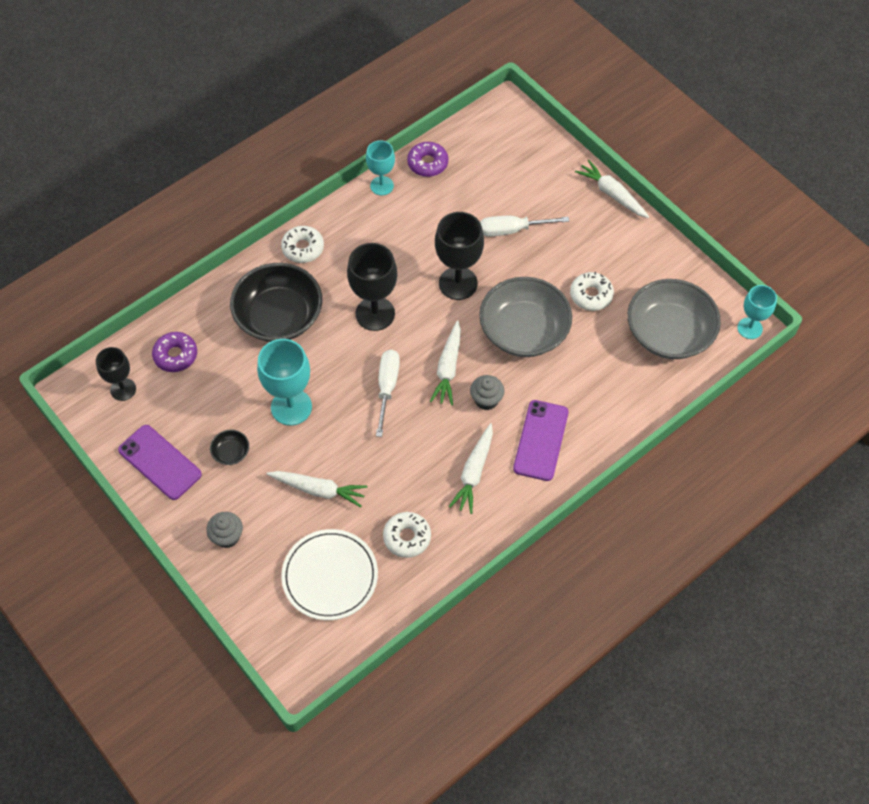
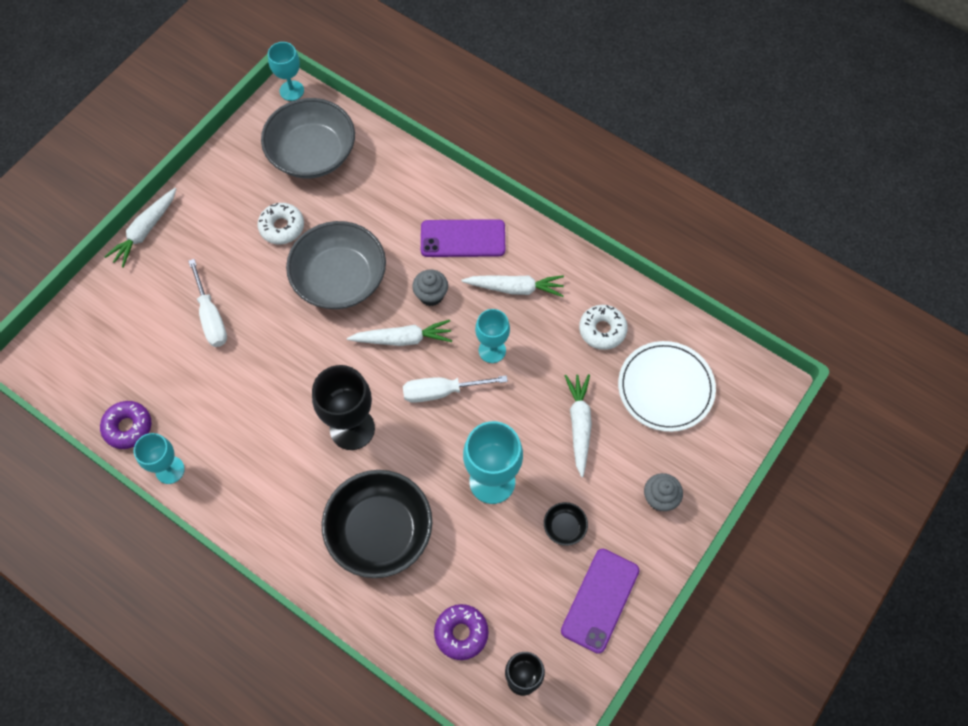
camera: 105 degrees left, 5 degrees up
(303, 248) = (278, 534): white donut -> none
(415, 437) = (492, 350): none -> turquoise goblet
(458, 283) = (293, 354): black goblet -> none

